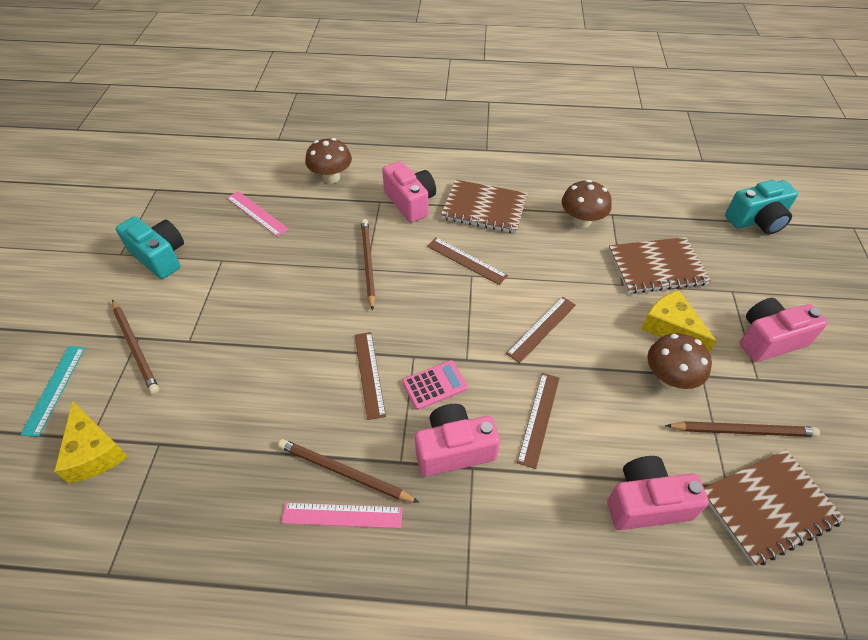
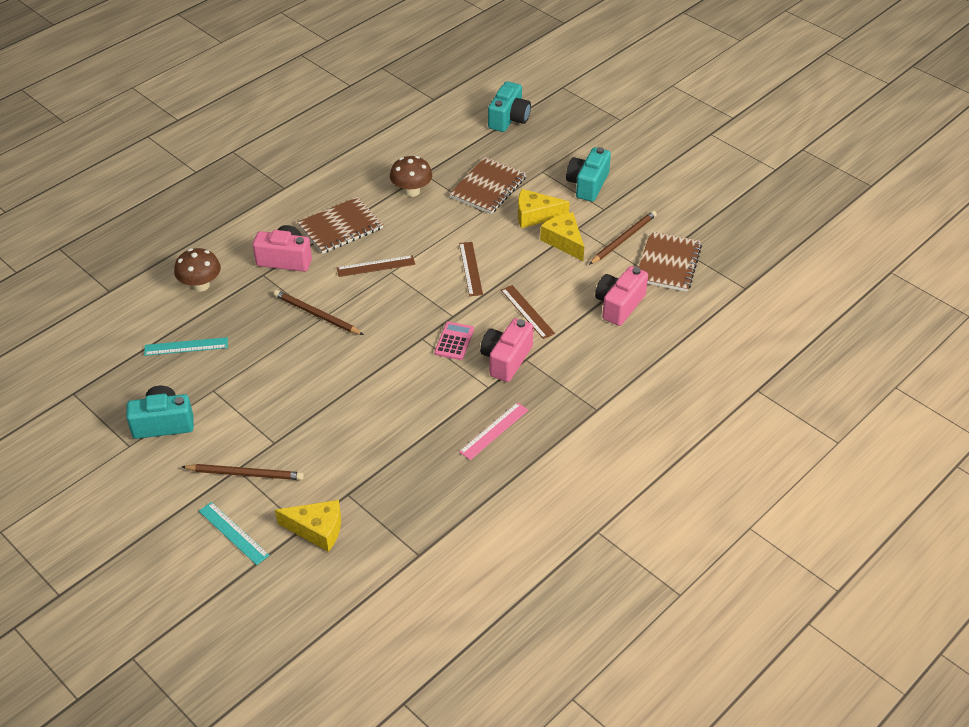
camera: 50 degrees left, 5 degrees down
(257, 213) = (186, 346): pink ruler -> turquoise ruler
(344, 472) = (467, 415): brown pencil -> none
(369, 374) = (411, 366): brown ruler -> none
(669, 378) = (564, 241): brown mushroom -> yellow cheese
(769, 340) = (587, 184): pink camera -> turquoise camera

